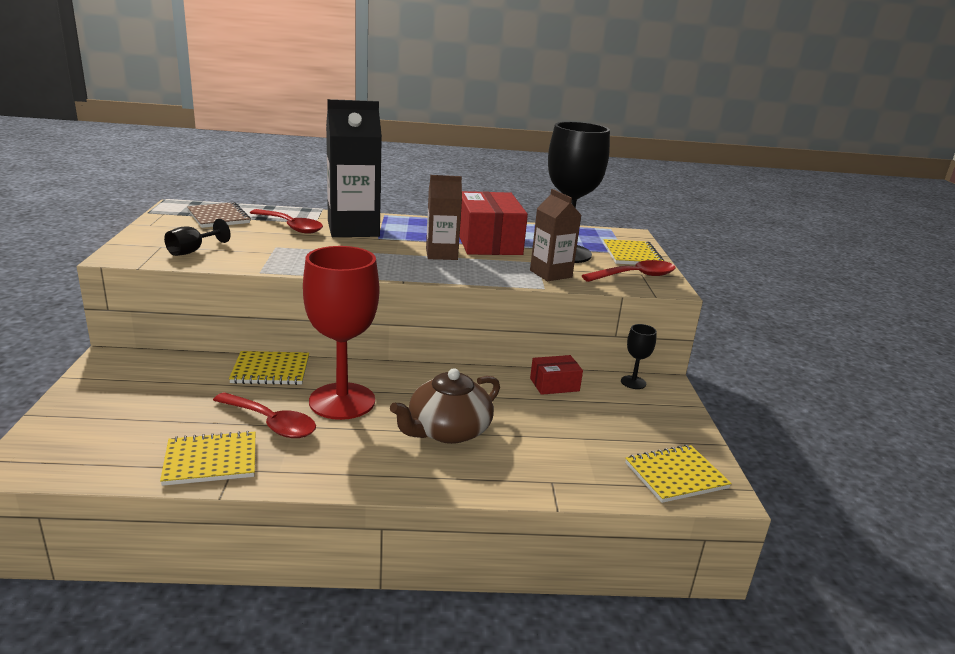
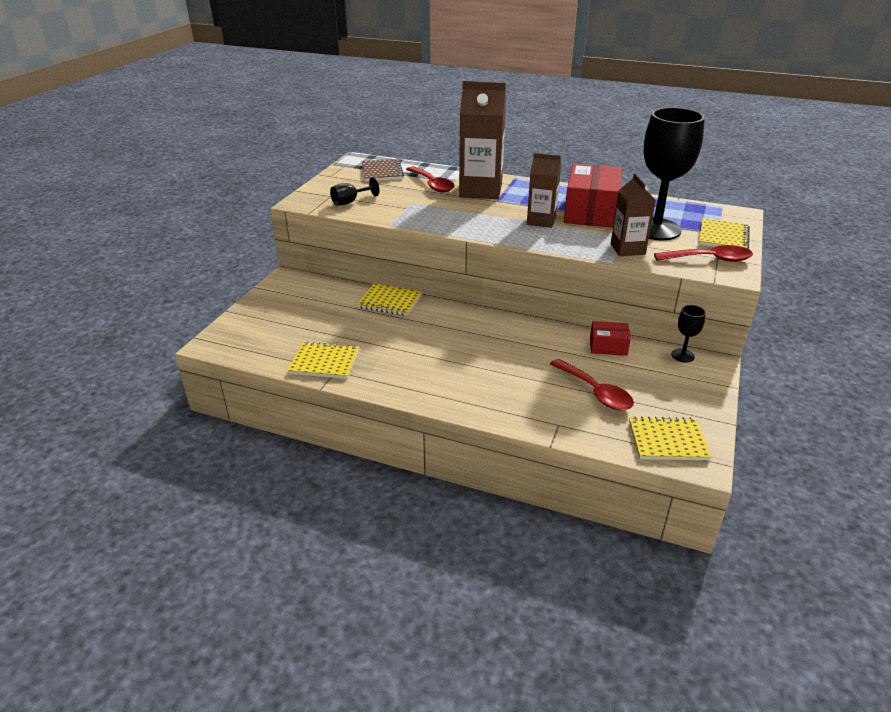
camera: 25 degrees right, 10 degrees up
(271, 423) = (373, 342): red spoon -> red spoon (595, 392)
(342, 401) = (430, 333): red goblet -> none
(353, 229) = (480, 190): black carton -> brown carton
(448, 431) = (498, 370): brown teapot -> none

